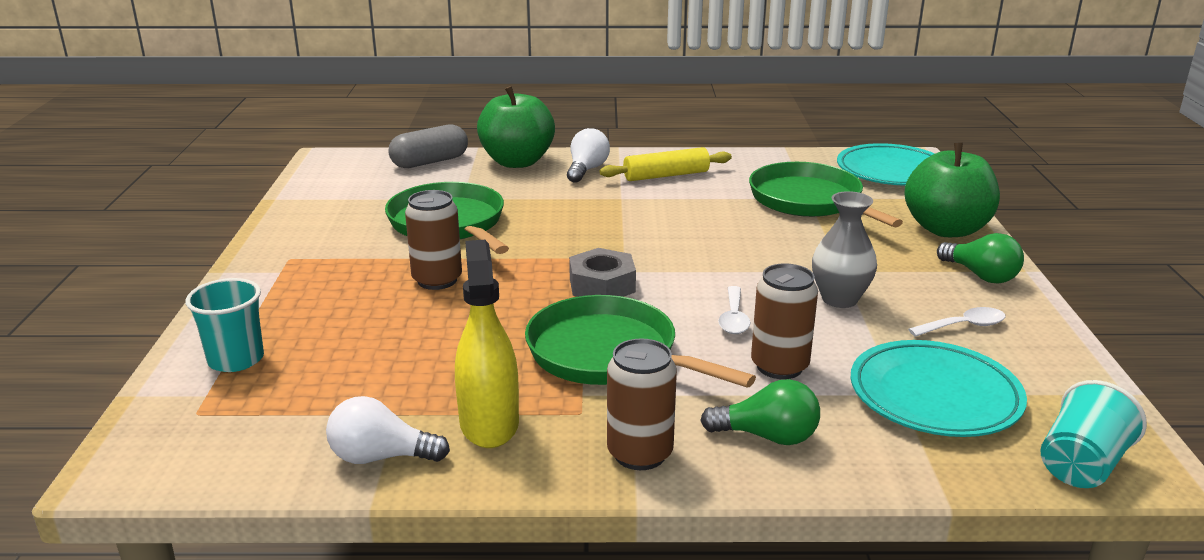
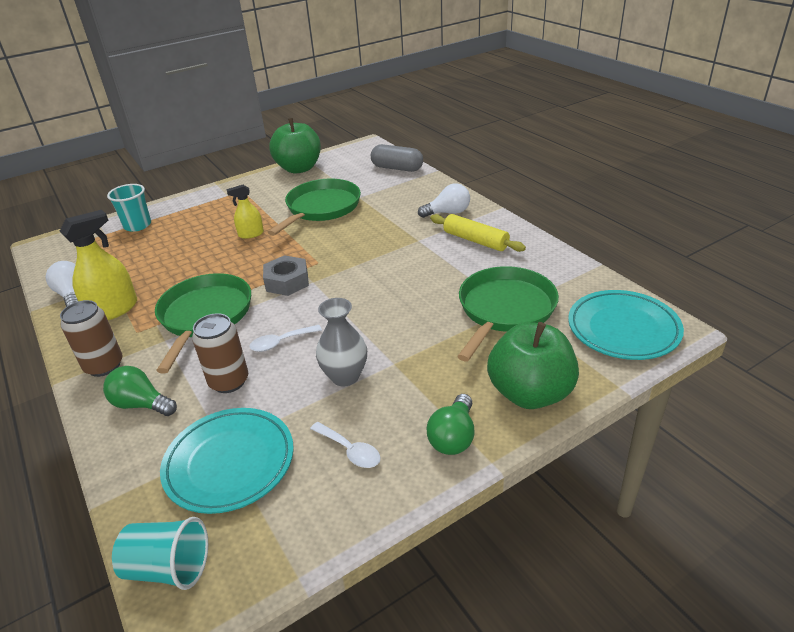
camera: 60 degrees right, 10 degrees up
(437, 280) = (251, 234): brown can -> yellow spray bottle
(517, 162) = (430, 189): green apple -> green apple (299, 168)
(767, 436) = (141, 404): green light bulb -> green light bulb turned 135 degrees clockwise

